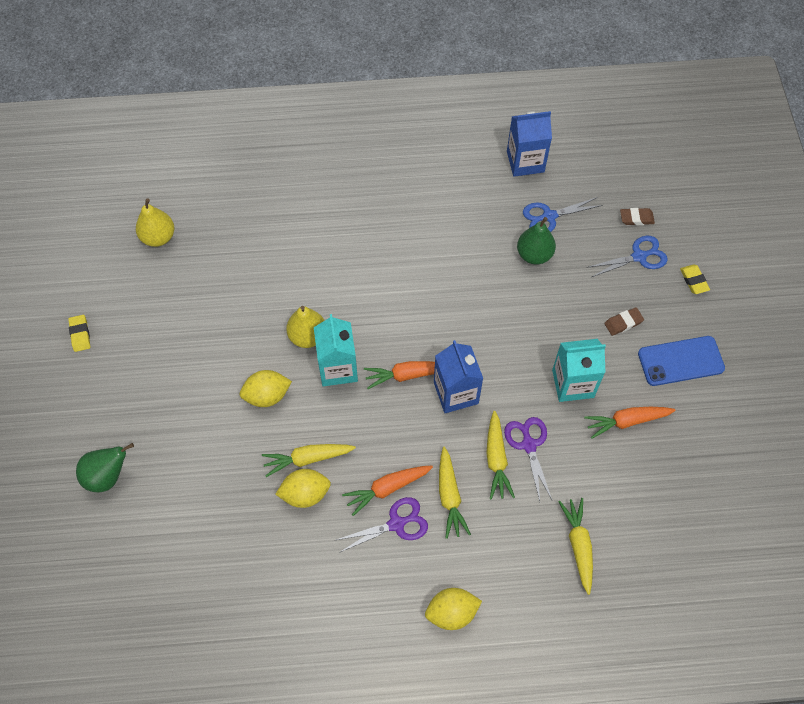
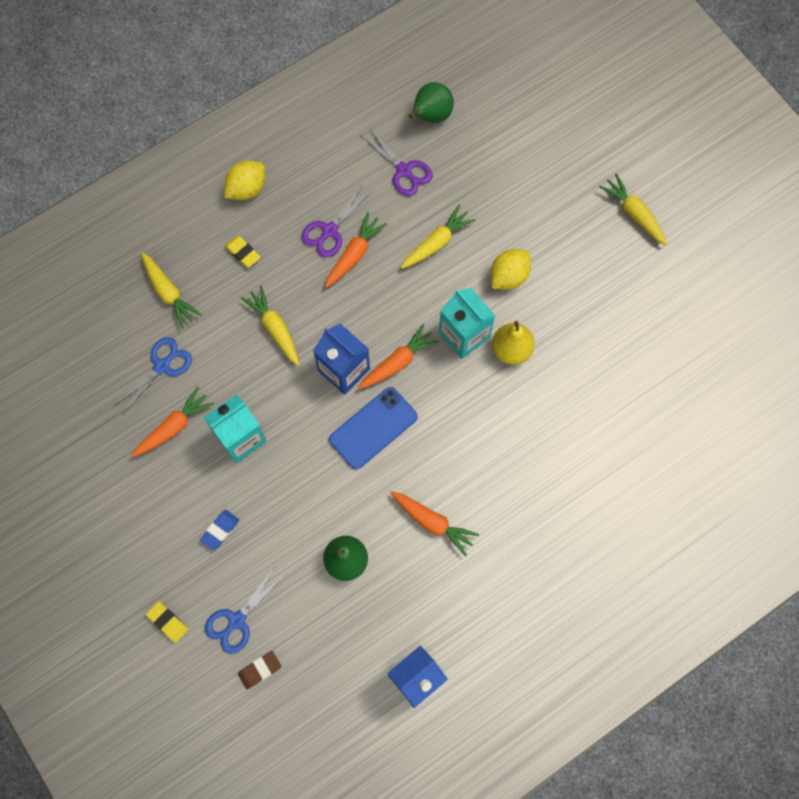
camera: 150 degrees right, 10 degrees up
(80, 334) = (712, 240): yellow eraser -> yellow eraser (243, 253)
(107, 476) = (588, 143): green pear -> green pear (431, 115)
(158, 237) = (724, 370): yellow pear -> none
(305, 494) = (419, 214): yellow lemon -> none
(449, 496) = (298, 276): yellow carrot -> yellow carrot (634, 213)
(453, 247) = (432, 522): none -> orange carrot
(529, 445) = (253, 357): purple scissors -> purple scissors (404, 170)
(549, 216) = (354, 618): blue scissors -> blue scissors (162, 366)
(623, 323) = (220, 530): brown eraser -> blue eraser
(680, 361) = (146, 518): blue phone -> blue phone (373, 428)

